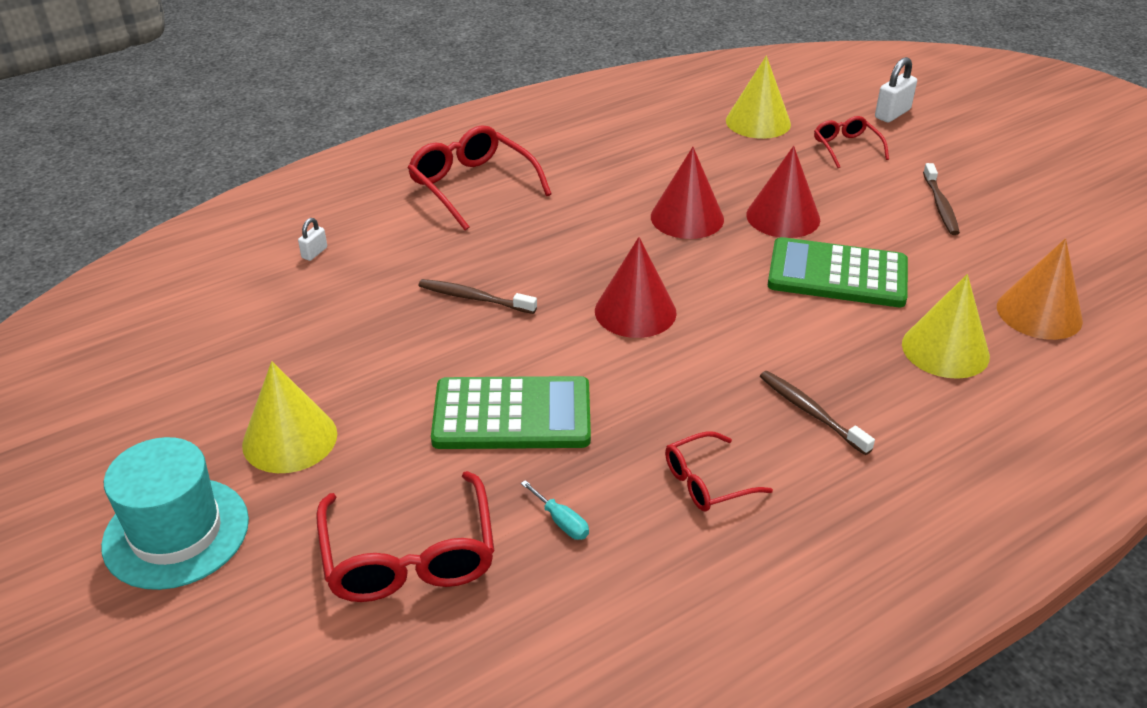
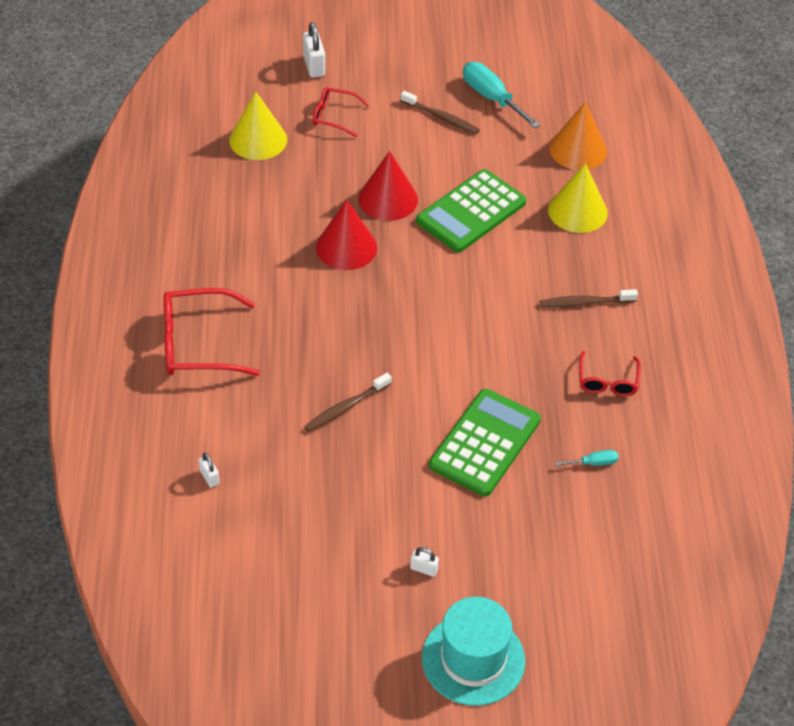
camera: 60 degrees left, 10 degrees up
(290, 439) = (424, 569): yellow cone -> white padlock
(409, 556) = (573, 546): red glasses -> none
(635, 311) = (429, 330): red cone -> none
(1019, 225) = (492, 98): none -> turquoise screwdriver

